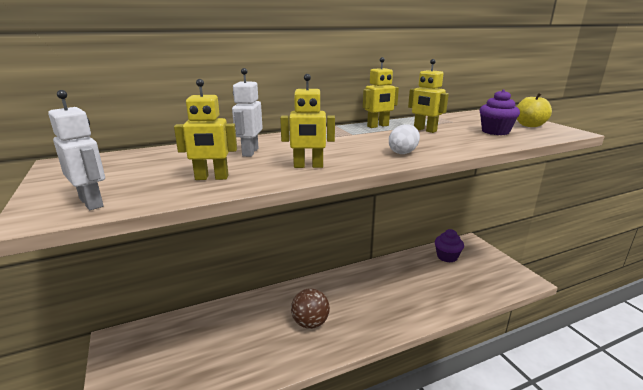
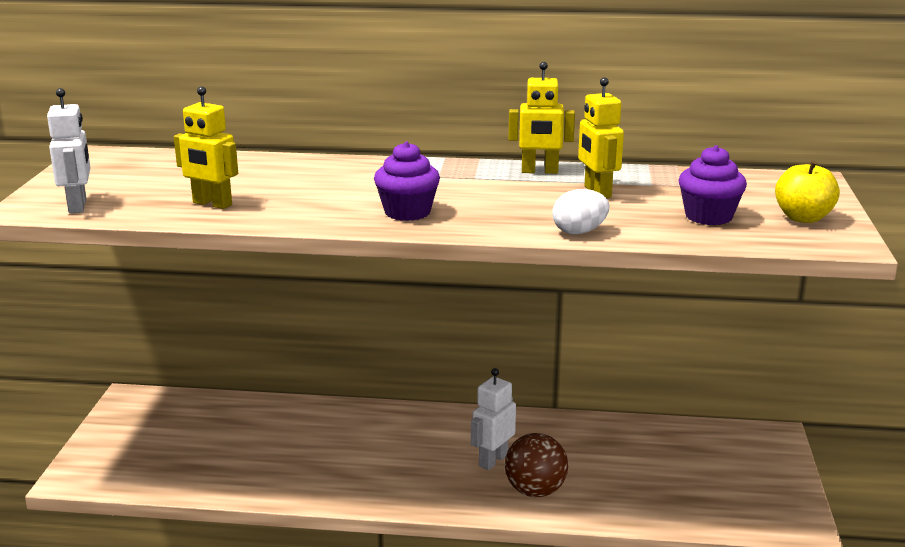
camera: 30 degrees right, 0 degrees up
(250, 152) = (298, 180): white robot -> white robot (493, 460)
(308, 166) = (334, 212): yellow robot -> none
(310, 323) = (370, 459): brown ball -> brown ball (535, 491)
(403, 152) = (486, 220): white egg -> white egg (579, 232)
(447, 257) = (693, 445): purple cupcake -> purple cupcake (407, 212)

